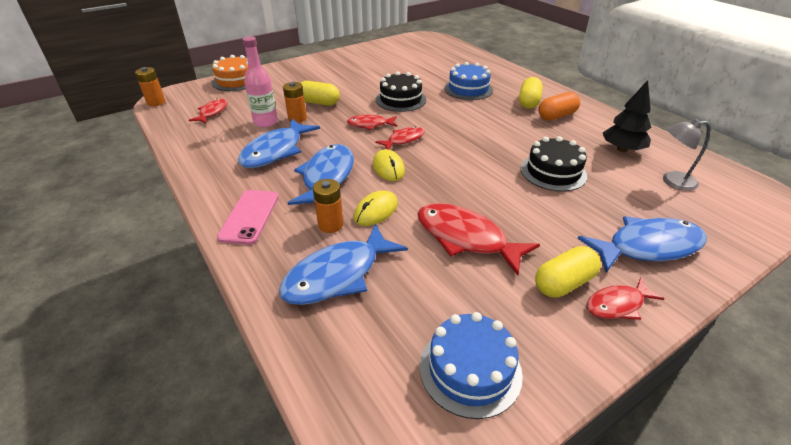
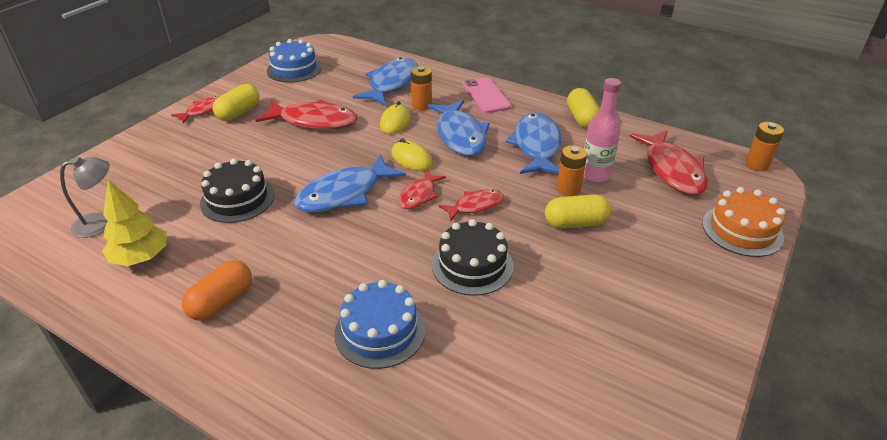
camera: 155 degrees right, 0 degrees up
(212, 112) = (672, 170): red fish -> red fish, size x1.76
(528, 102) = (267, 325): yellow capsule -> yellow capsule (582, 118)
(622, 149) = (141, 257): black tree -> yellow tree
(647, 247) = (165, 150): blue fish -> blue fish (344, 193)

